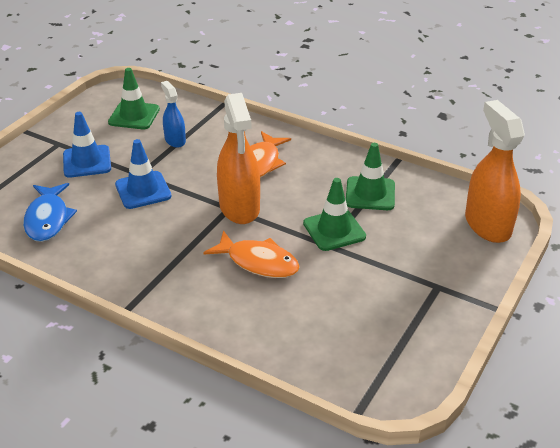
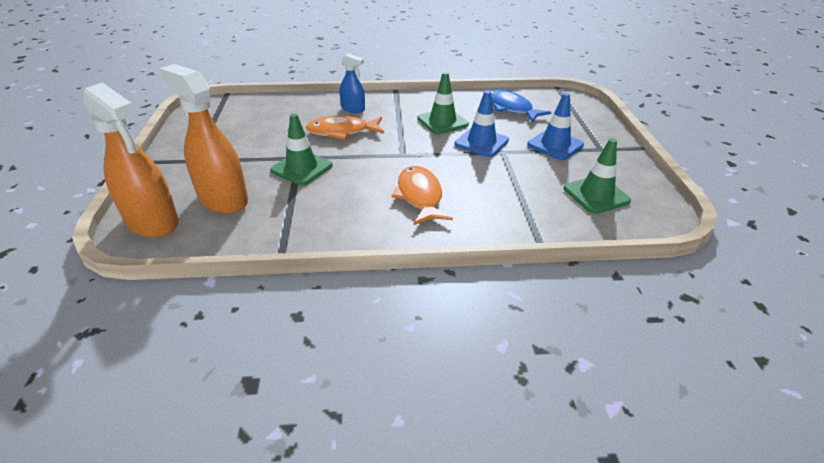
camera: 145 degrees right, 0 degrees up
(175, 140) = (522, 187): blue spray bottle -> blue spray bottle (353, 109)
(239, 207) = (394, 157): orange spray bottle -> orange spray bottle (223, 199)
(370, 194) = (289, 208): green traffic cone -> green traffic cone (442, 122)

